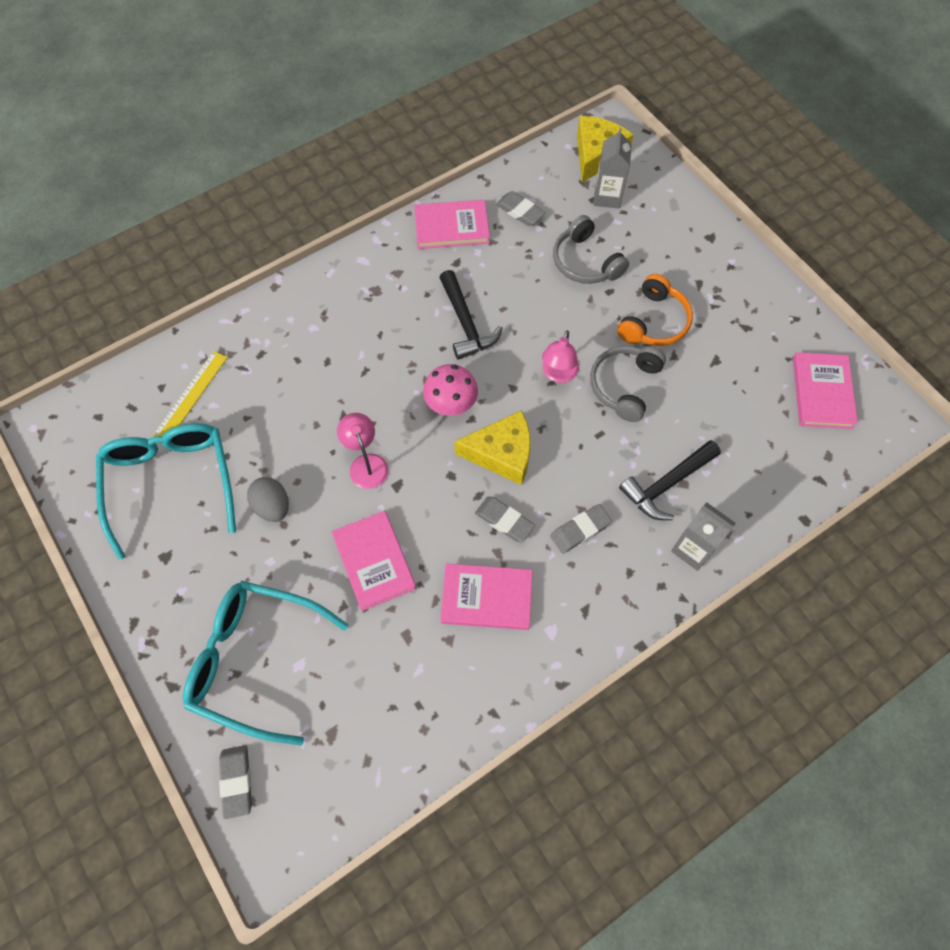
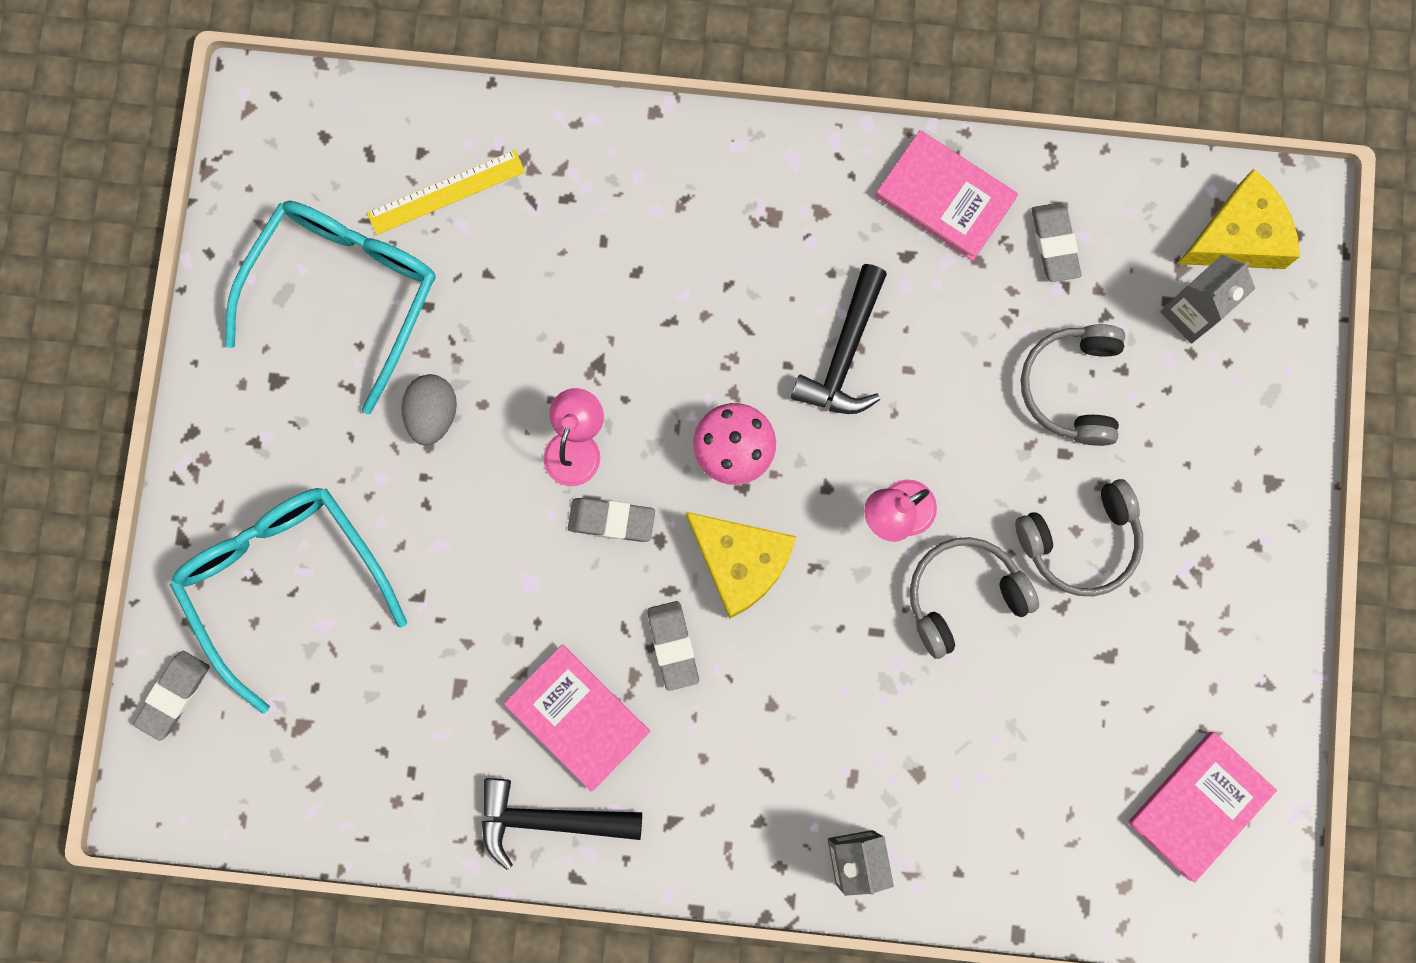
camera: 40 degrees right, 15 degrees up
(374, 561) = (491, 573): pink book -> none
(580, 530) = (748, 728): grey eraser -> grey eraser (611, 520)
(654, 322) = (1080, 542): orange headphones -> grey headphones
(666, 485) = (897, 759): black hammer -> black hammer (548, 820)

